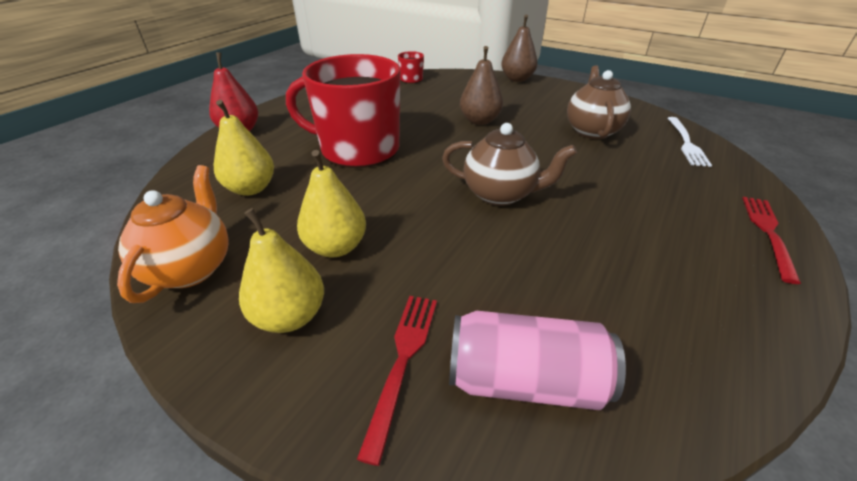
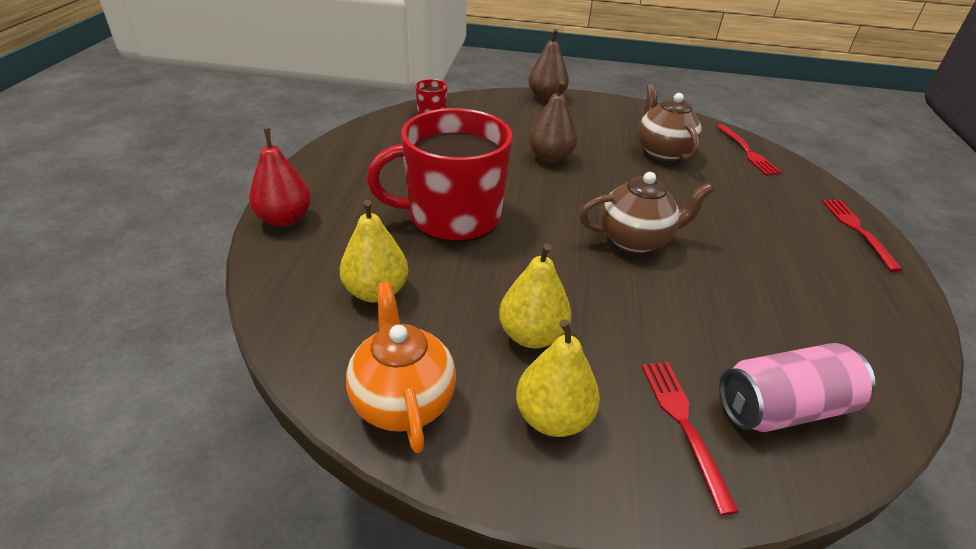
camera: 25 degrees left, 0 degrees up
(686, 143) = (747, 152): white fork -> red fork

